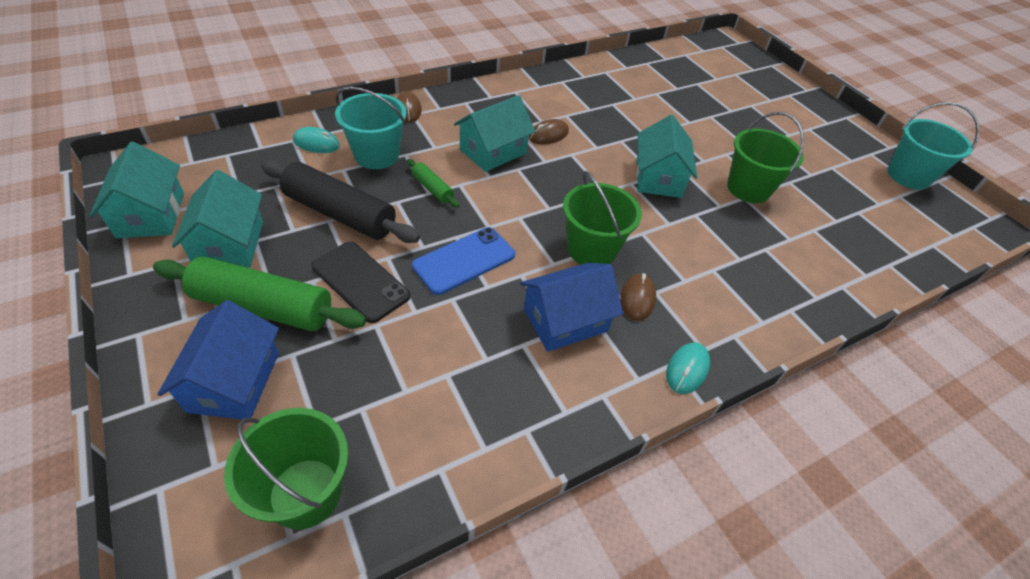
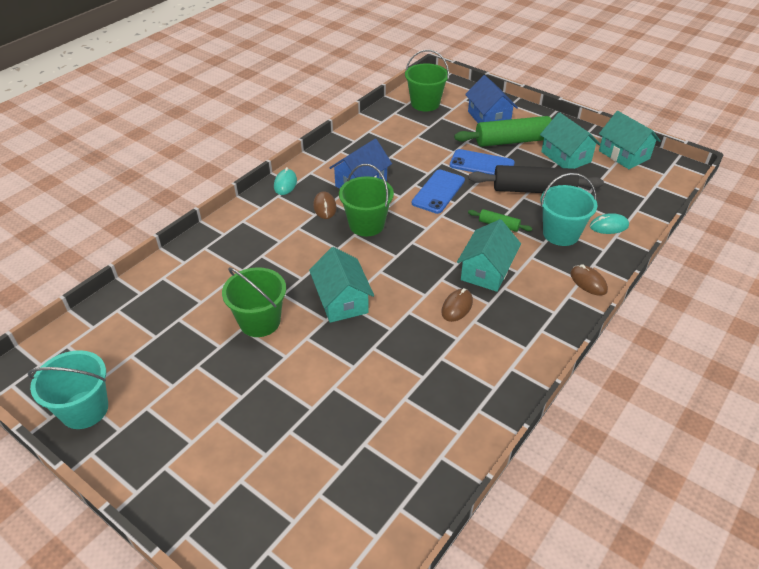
camera: 160 degrees right, 5 degrees down
(360, 281) = (481, 164): black phone -> blue phone

